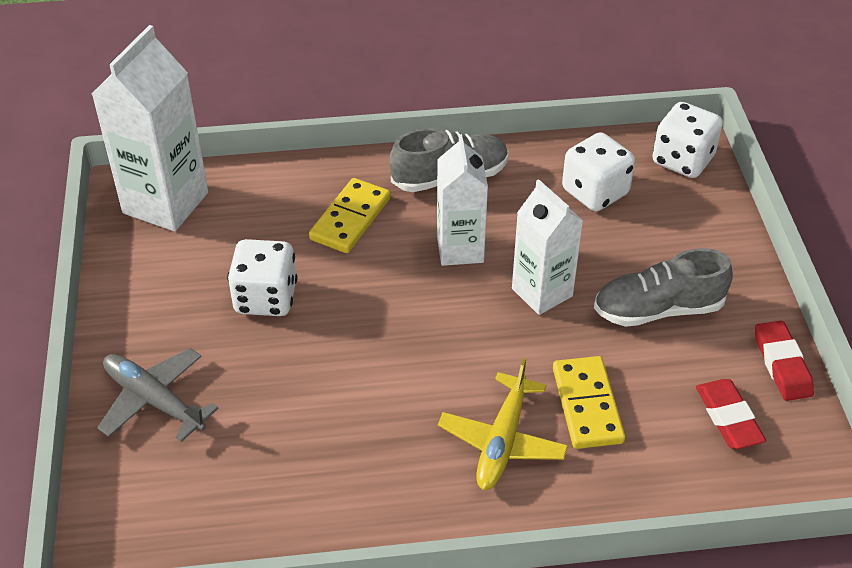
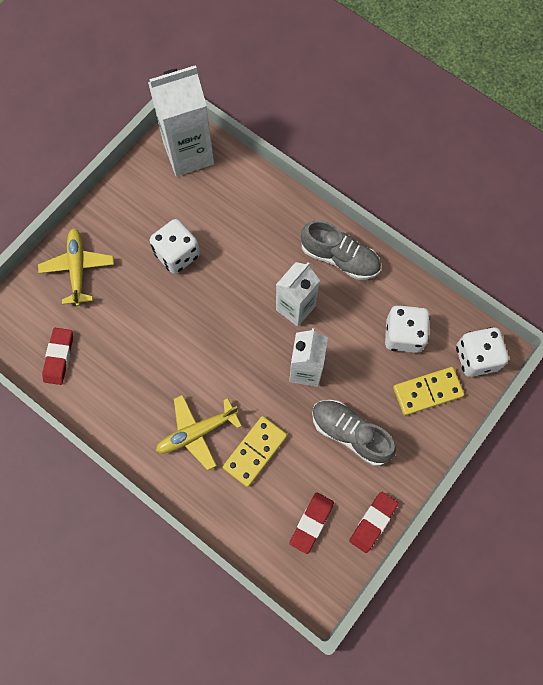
camera: 45 degrees right, 25 degrees up
(154, 401) = (78, 269): grey plane -> yellow plane
(238, 507) = (59, 357): none -> red eraser
(350, 218) = (263, 241): yellow domino -> yellow domino (427, 391)

